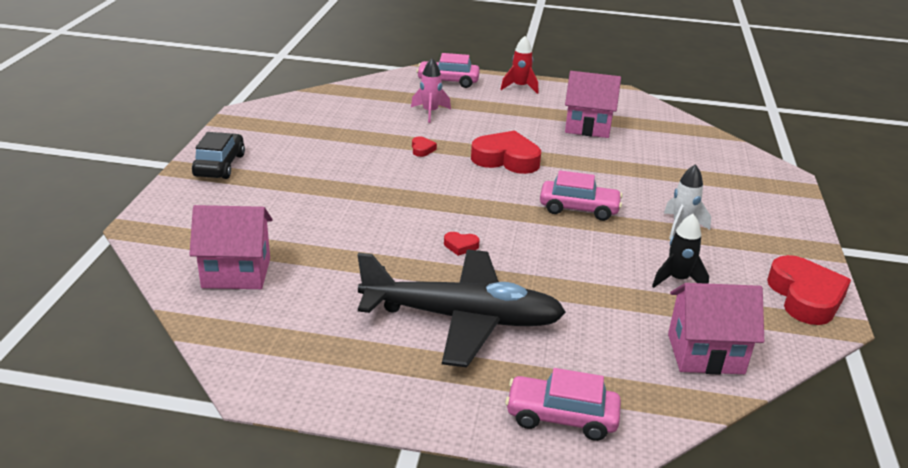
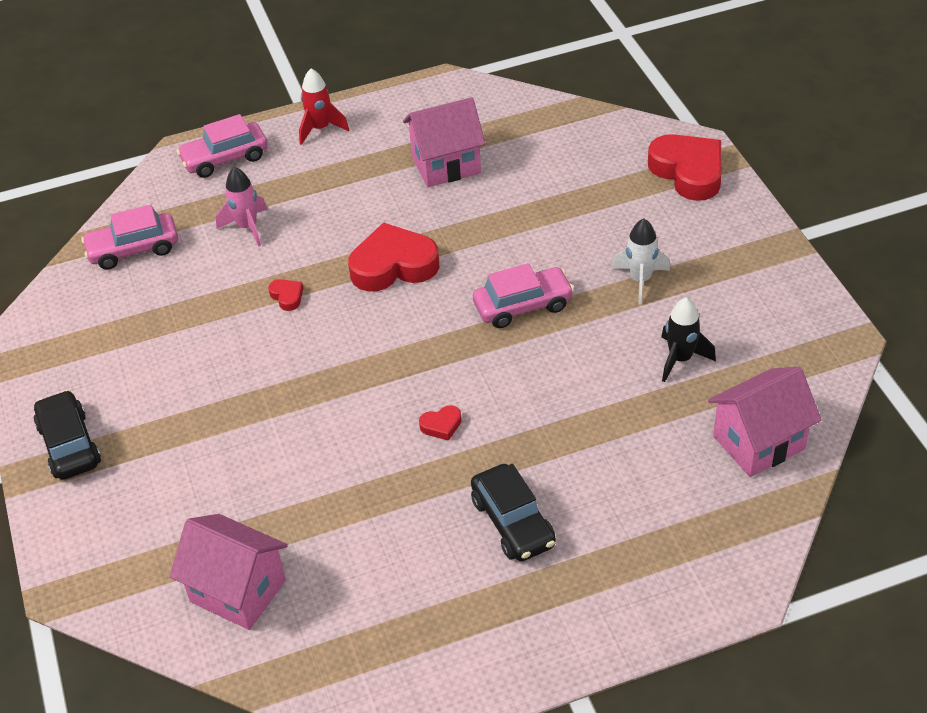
camera: 25 degrees left, 15 degrees up
(236, 273) = (238, 591): pink house -> pink house turned 60 degrees clockwise
(461, 318) = (513, 522): black plane -> black car
(561, 417) = (683, 588): pink car -> pink car (133, 249)
(805, 297) = (805, 320): red heart -> red heart (688, 172)

